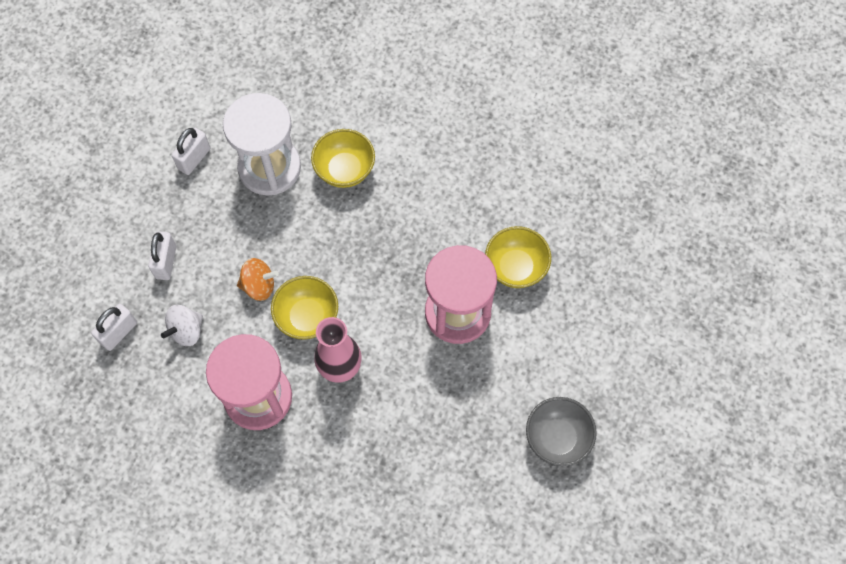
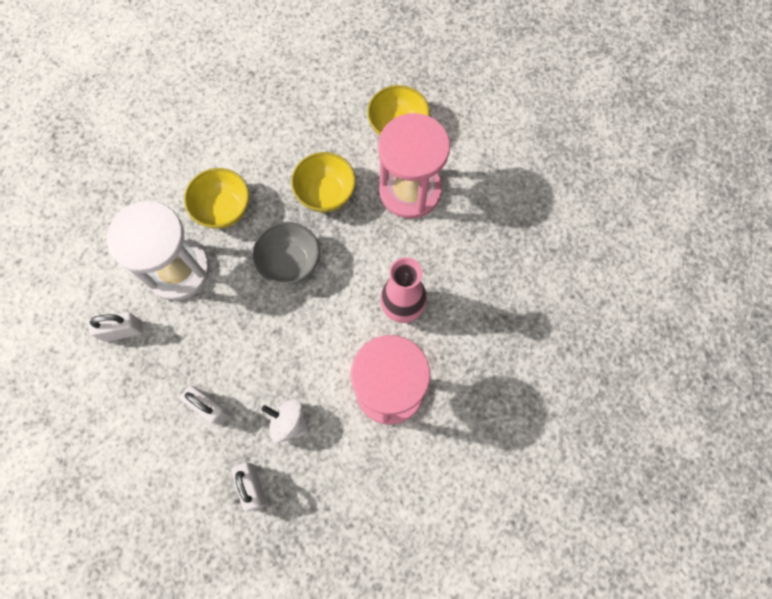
camera: 60 degrees left, 5 degrees up
(186, 331) = (289, 422): white spinning top -> white spinning top turned 135 degrees clockwise
(194, 159) = (123, 331): white padlock -> white padlock turned 75 degrees counterclockwise
(259, 286) = (286, 336): orange spinning top -> none
(307, 317) = (340, 310): yellow bowl -> yellow bowl (326, 193)
(557, 438) = (556, 175): grey bowl -> grey bowl (290, 262)

